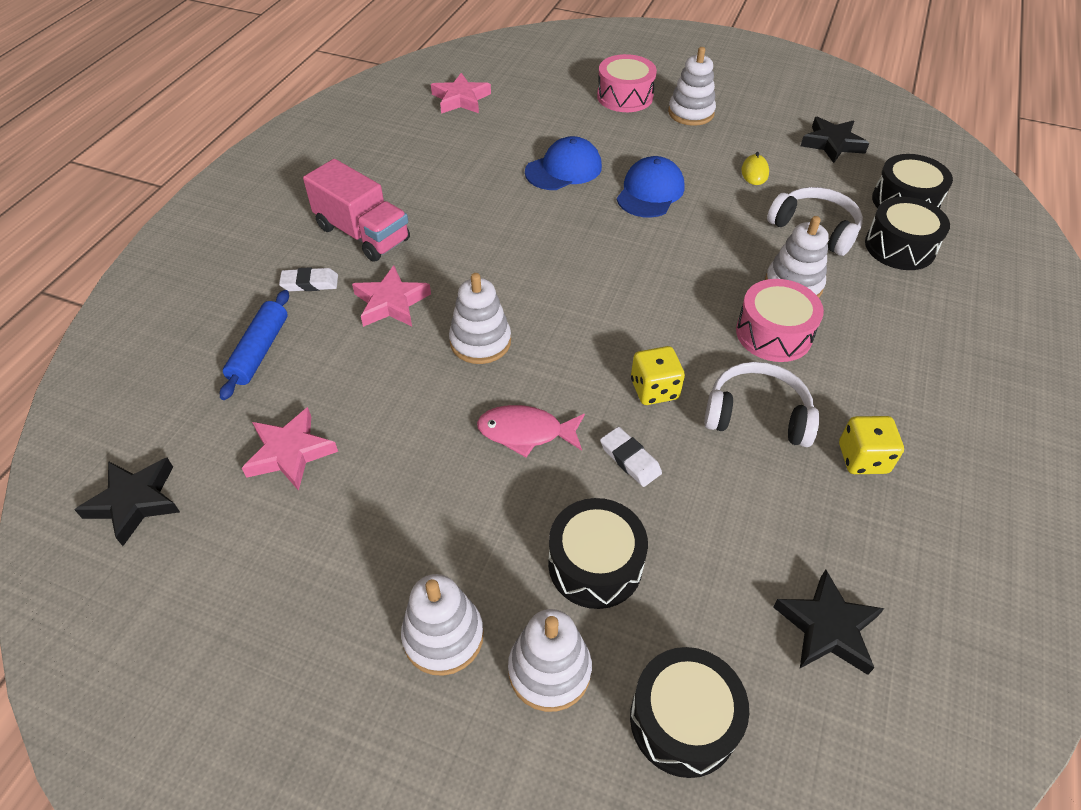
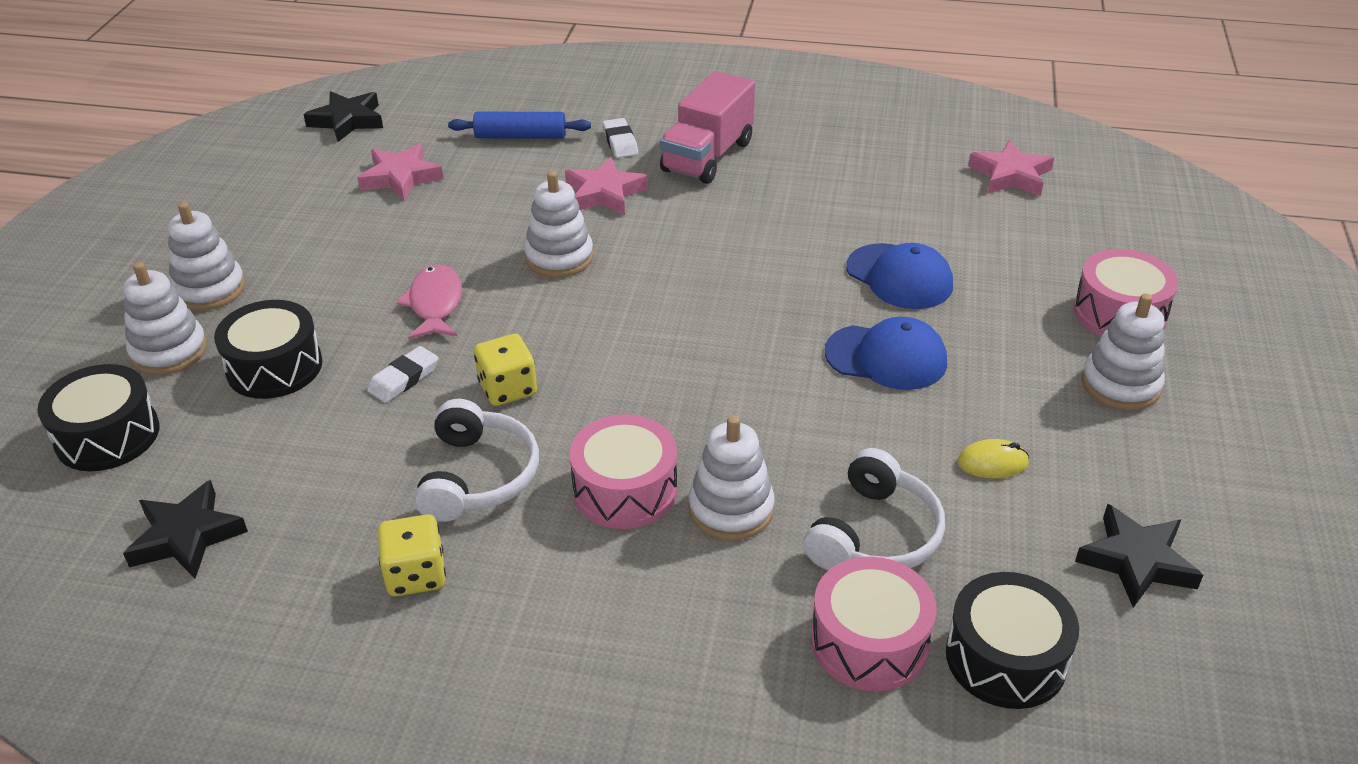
camera: 80 degrees right, 10 degrees down
(899, 247) = (869, 641): black drum -> pink drum

